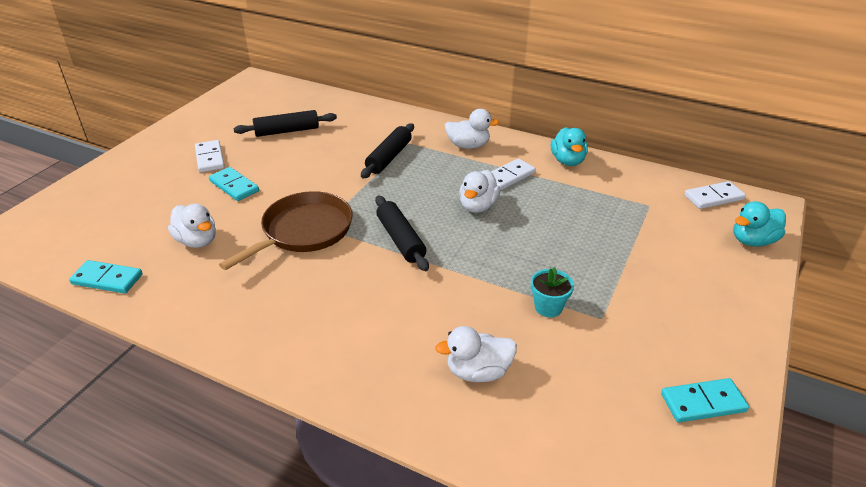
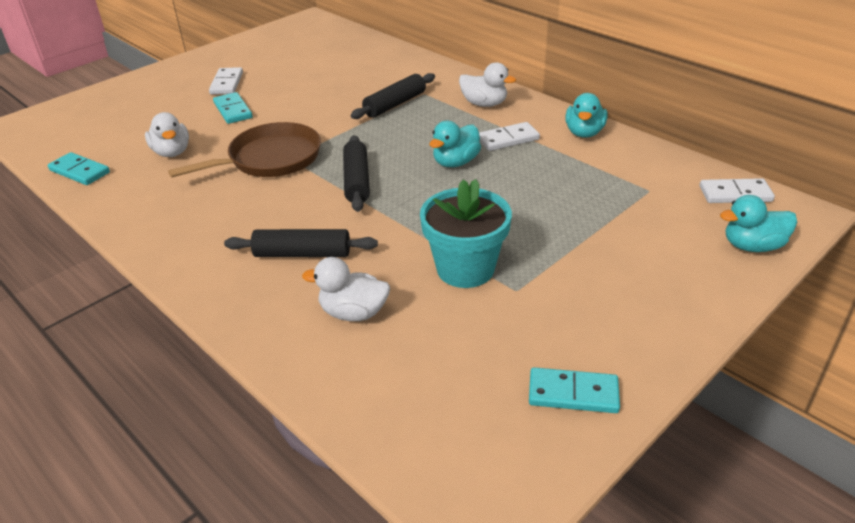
camera: 20 degrees right, 0 degrees up
(287, 131) = (311, 68): black rolling pin -> black rolling pin (302, 254)
(478, 206) = (455, 162): white duck -> turquoise duck
(548, 307) = (465, 269): turquoise flower pot -> turquoise flower pot, size x1.88

